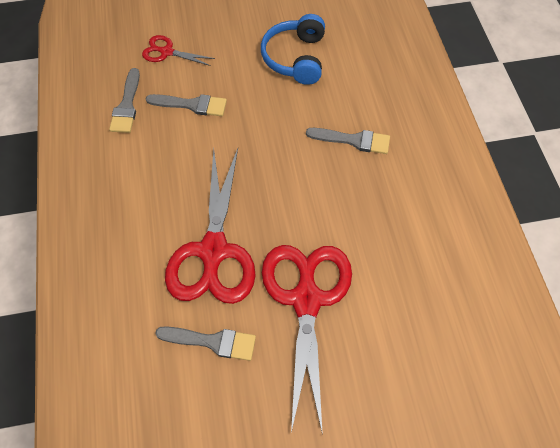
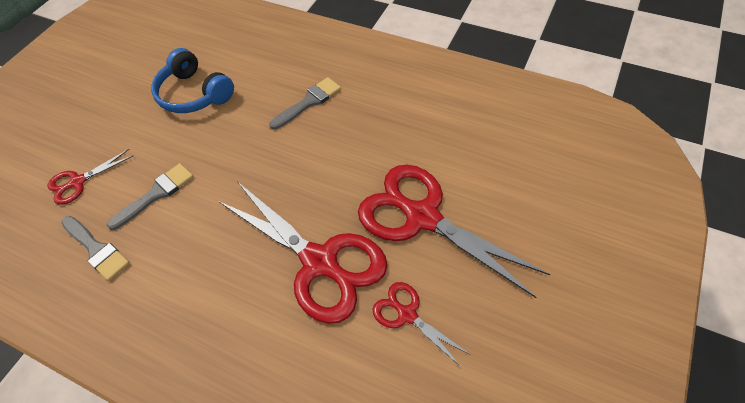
camera: 50 degrees left, 5 degrees down
(212, 341) = (407, 314): grey brush -> red scissors

